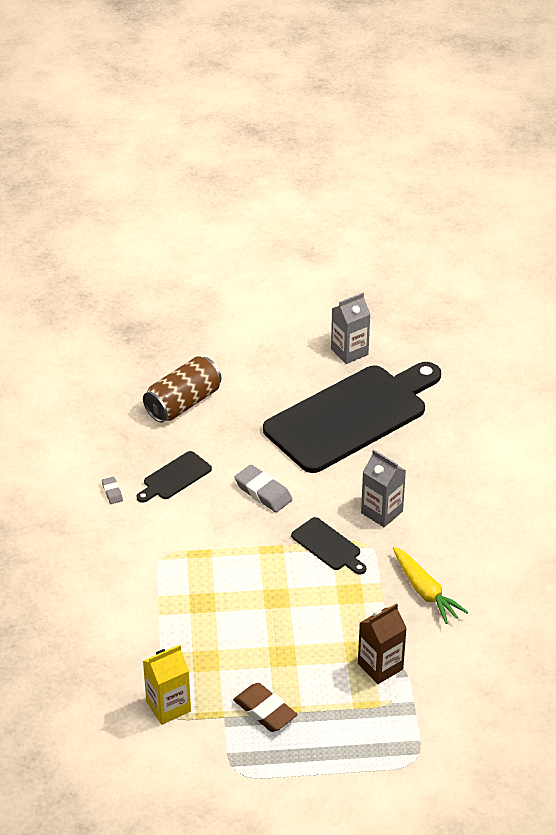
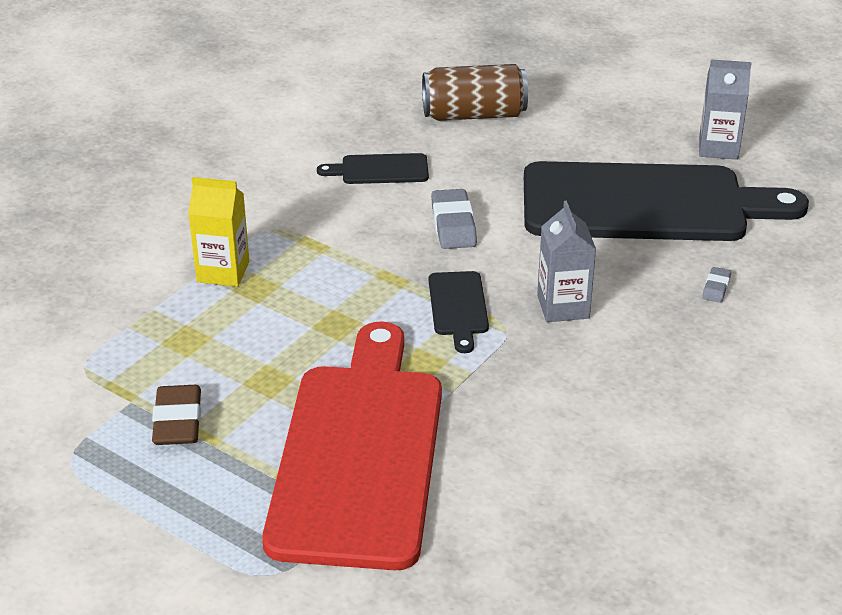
camera: 40 degrees right, 5 degrees down
(112, 492) = (302, 153): grey eraser -> grey eraser (716, 288)
(168, 706) = (92, 359): yellow carton -> yellow carton (223, 272)
(380, 666) = (360, 454): brown carton -> red cutting board
(425, 591) = (513, 409): yellow carrot -> none

